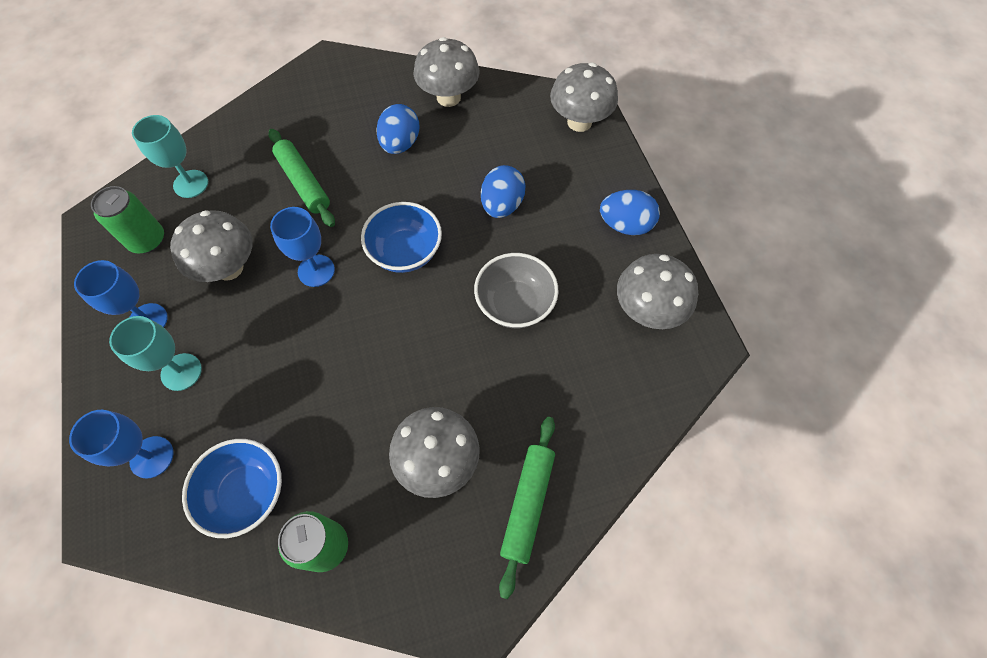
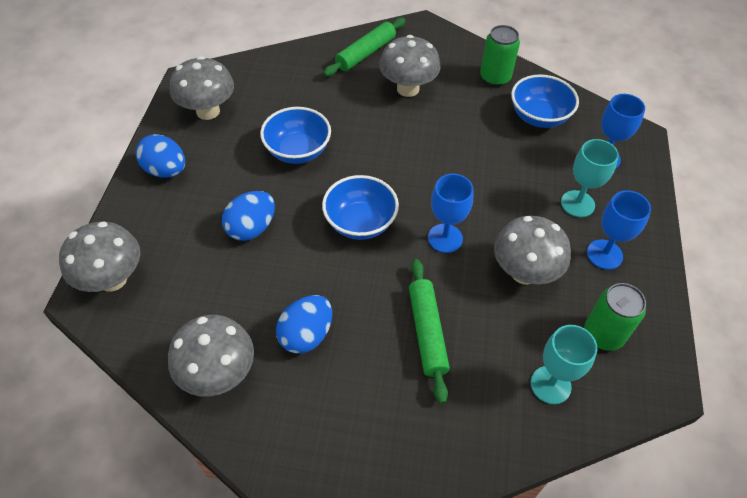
camera: 155 degrees left, 10 degrees down
(515, 304) = (298, 151): grey bowl -> blue bowl

